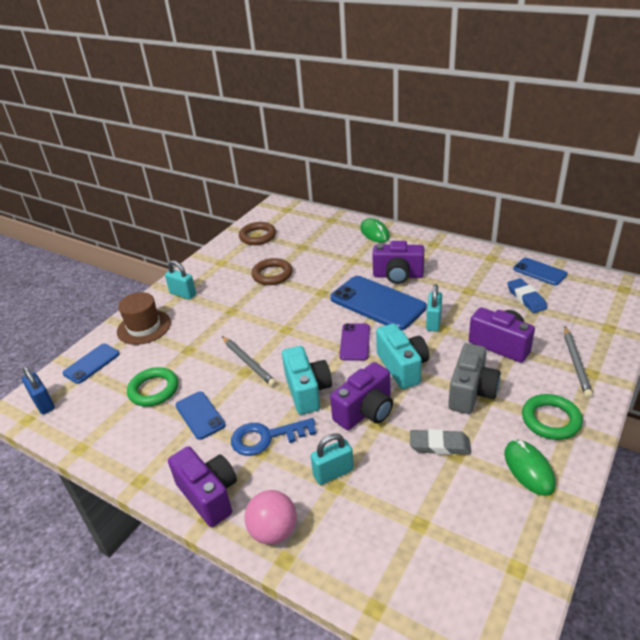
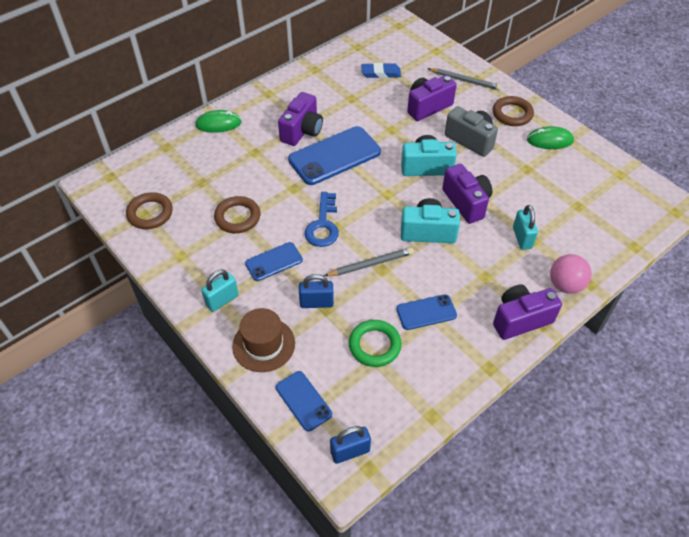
camera: 75 degrees left, 15 degrees up
(193, 342) = (316, 303): none -> blue padlock
(266, 437) = (471, 270): blue key -> blue key (323, 225)
(355, 342) = (380, 185): purple phone -> none
(433, 322) = (381, 131): turquoise padlock -> none
(439, 445) = (515, 174): grey eraser -> none
(539, 272) = (352, 53): blue phone -> blue phone (274, 262)
(551, 420) = (512, 114): green ring -> brown ring

